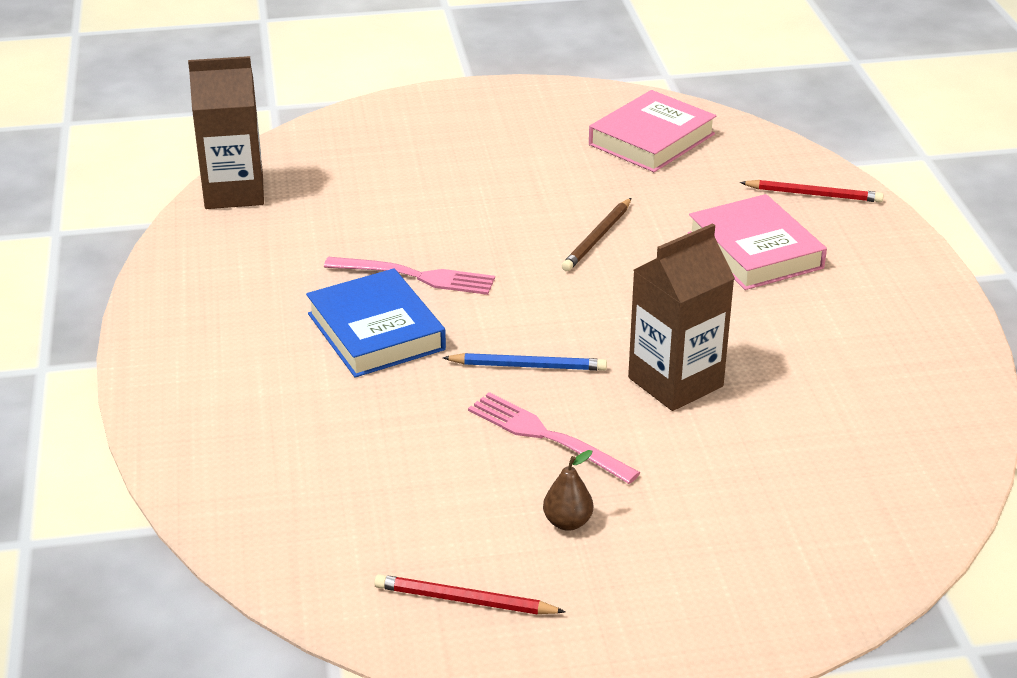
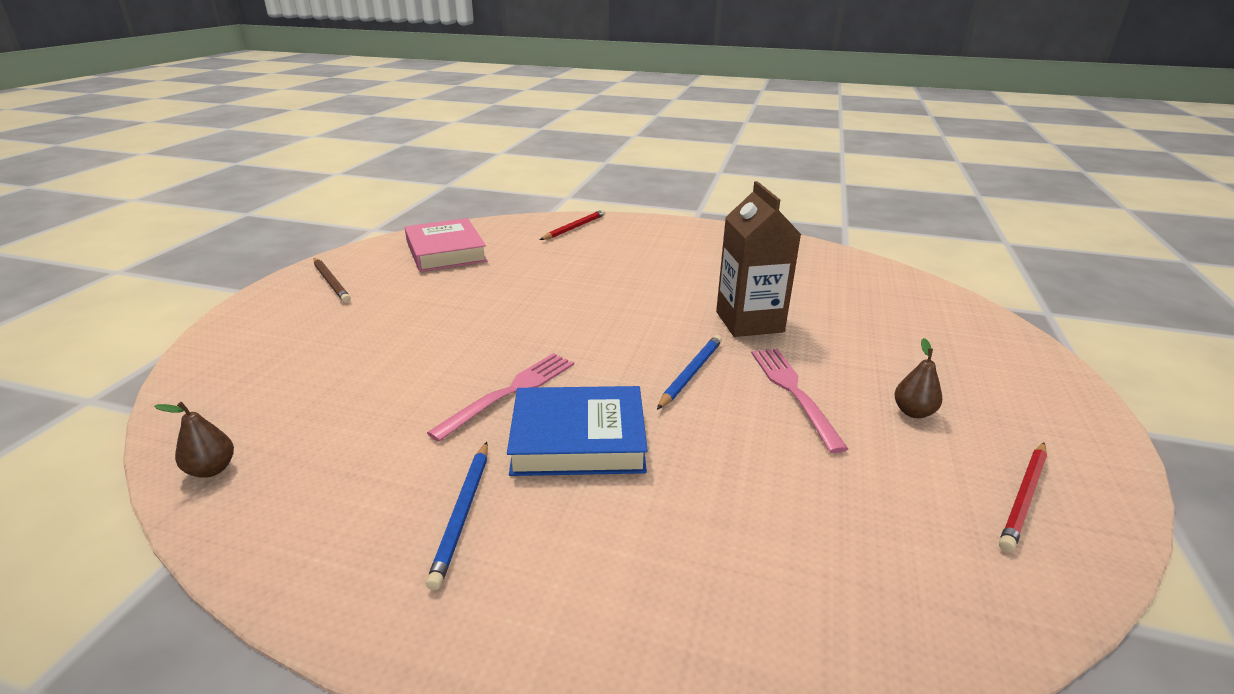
camera: 65 degrees left, 5 degrees down
(234, 192) = (212, 469): brown carton -> brown pear
(256, 309) = (462, 513): none -> blue pencil
(545, 436) = (792, 391): pink fork -> pink fork turned 105 degrees clockwise
(597, 237) = (544, 301): brown pencil -> brown pencil (331, 282)
(755, 251) = (617, 258): pink book -> none

